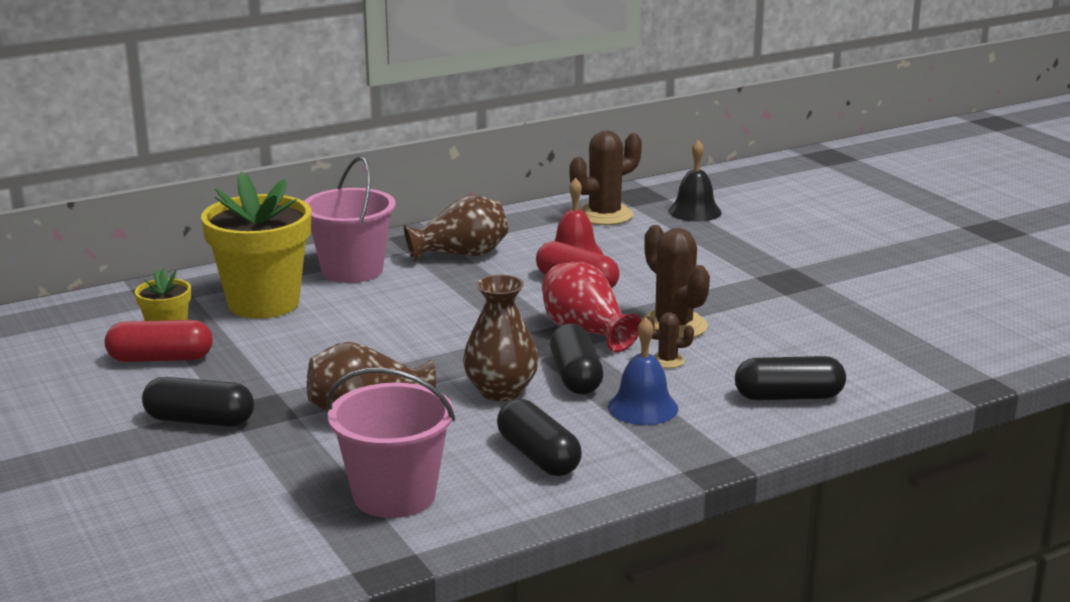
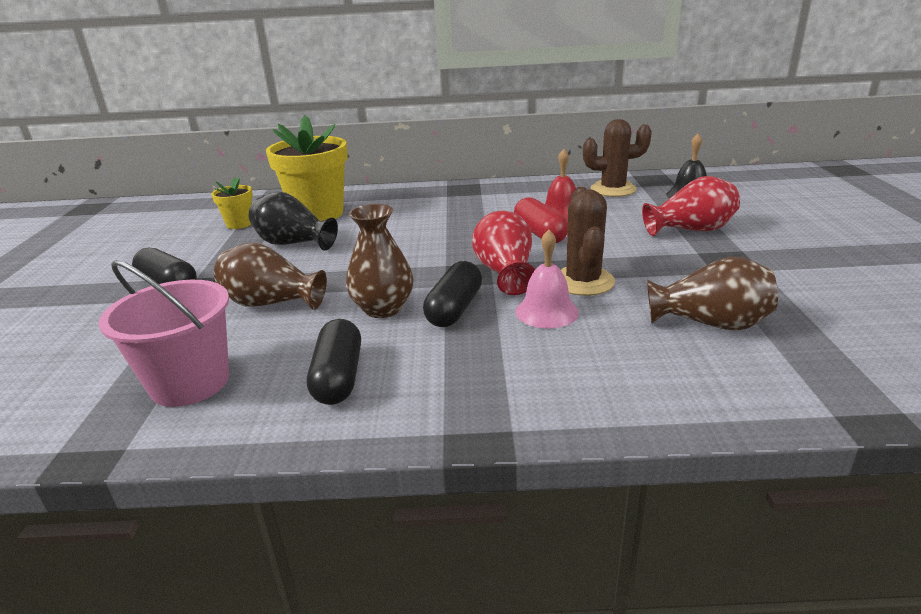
camera: 30 degrees right, 5 degrees up
(160, 359) = (212, 238): red capsule -> none
(289, 345) = (293, 243): none -> black vase
(352, 270) = (397, 202): pink bucket -> none
(461, 255) = (479, 202): brown vase -> brown vase (710, 323)
(643, 407) = (478, 352): blue bell -> none
(667, 361) = (546, 312): brown cactus -> pink bell
(730, 253) = (691, 230): none -> red vase
(788, 397) = (630, 376): black capsule -> none

